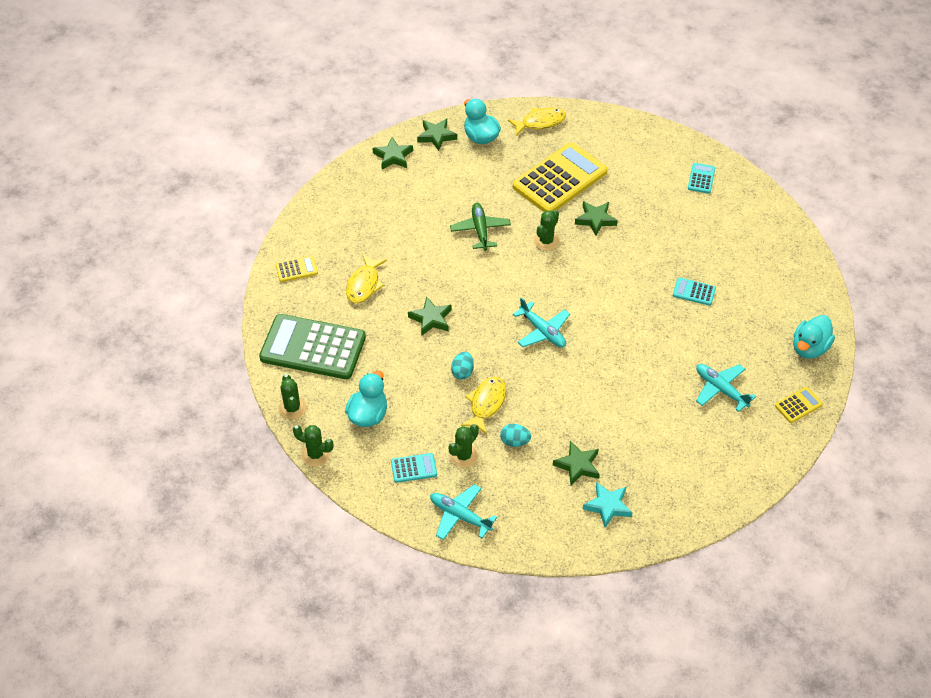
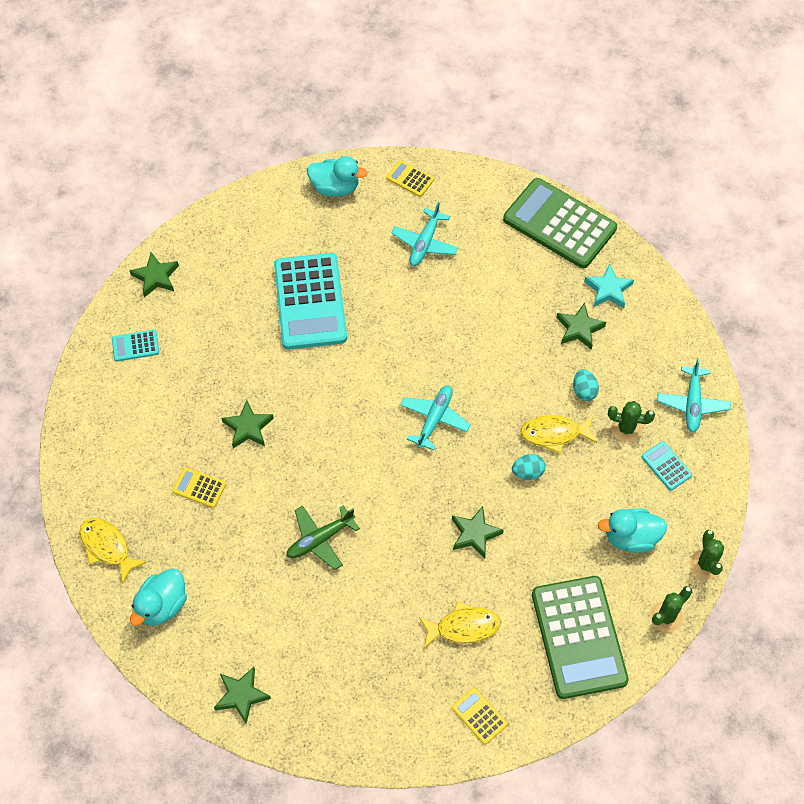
camera: 115 degrees left, 10 degrees up
(436, 136) = (182, 659): green star -> green star (156, 277)
(546, 241) = (304, 464): green cactus -> none
(560, 179) = (199, 488): yellow calculator -> yellow calculator, size x0.43
(694, 292) = (310, 302): turquoise calculator -> turquoise calculator, size x2.34
(698, 500) = (559, 224): none -> green calculator

